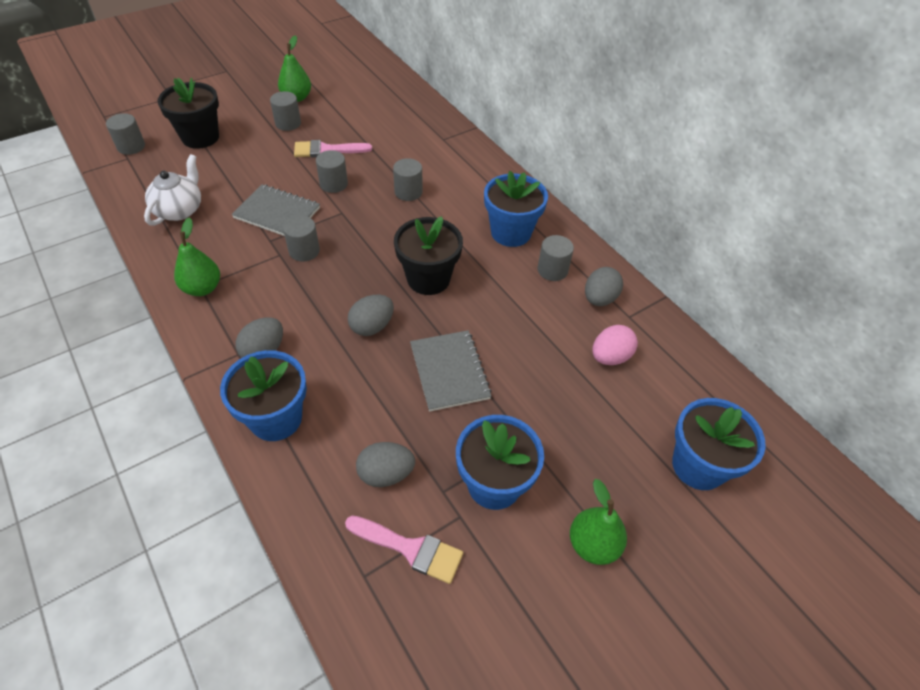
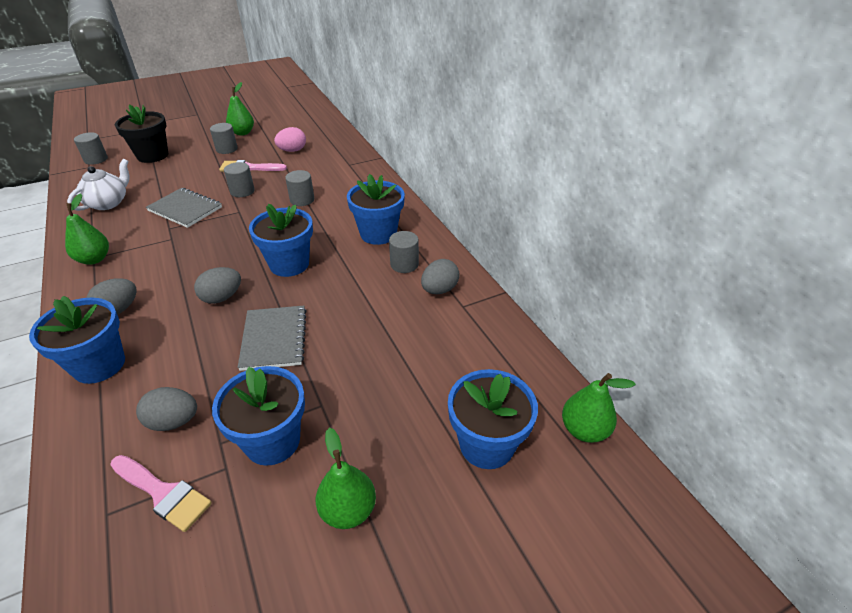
camera: 10 degrees right, 10 degrees down
(304, 251) = (193, 237): grey cylinder -> none
(428, 279) = (289, 264): black flower pot -> blue flower pot
(610, 357) = (431, 338): pink egg -> pink egg (292, 150)
(782, 441) = (584, 430): none -> green pear

